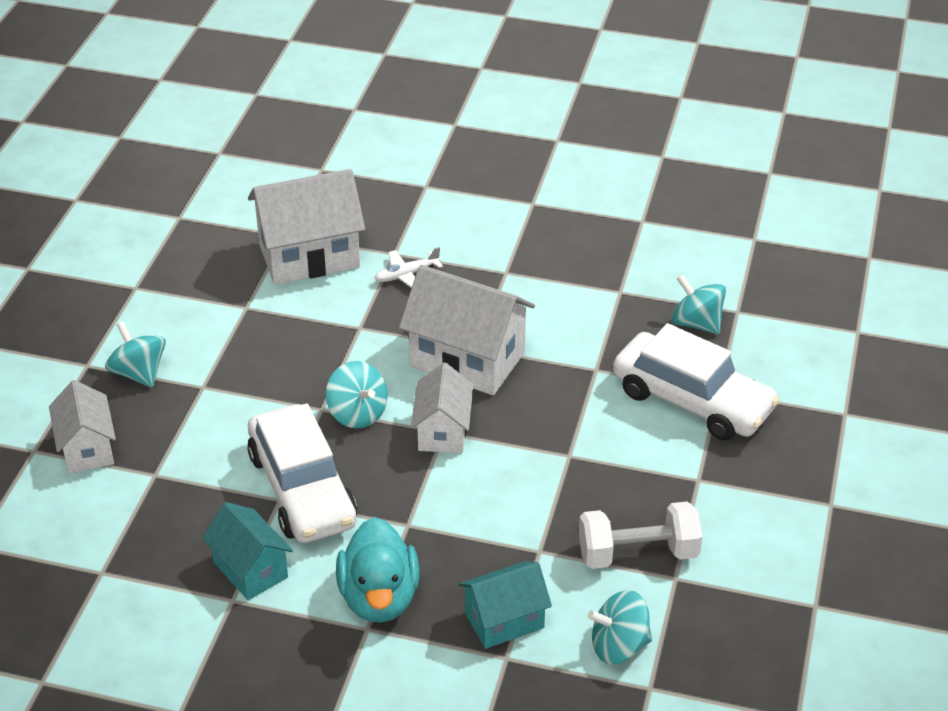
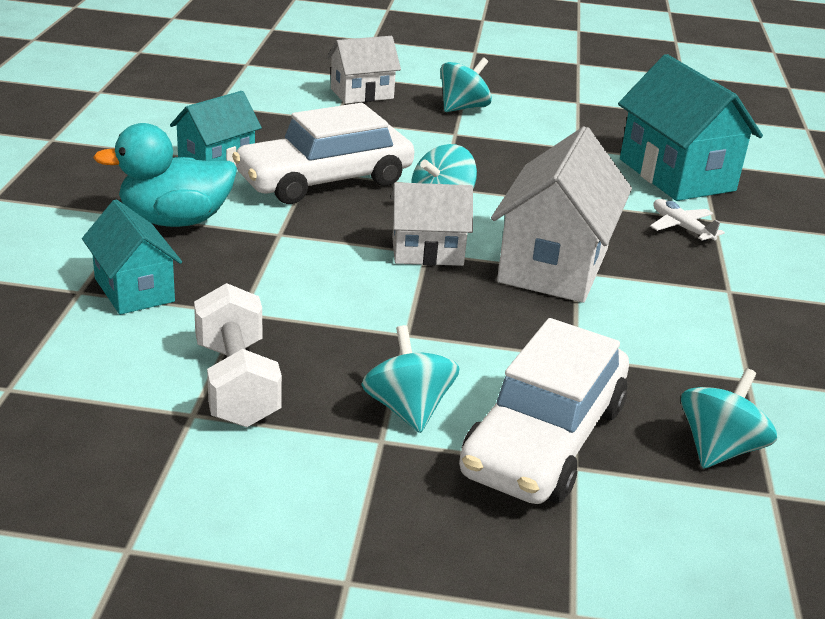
camera: 80 degrees right, 10 degrees down
(309, 256) = (676, 175): white house -> turquoise house
(619, 646) = (81, 366): turquoise spinning top -> turquoise spinning top (408, 409)

